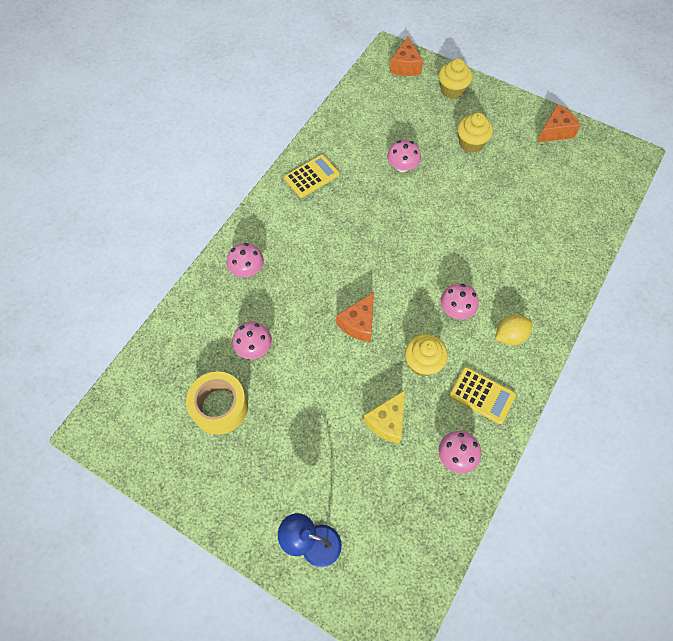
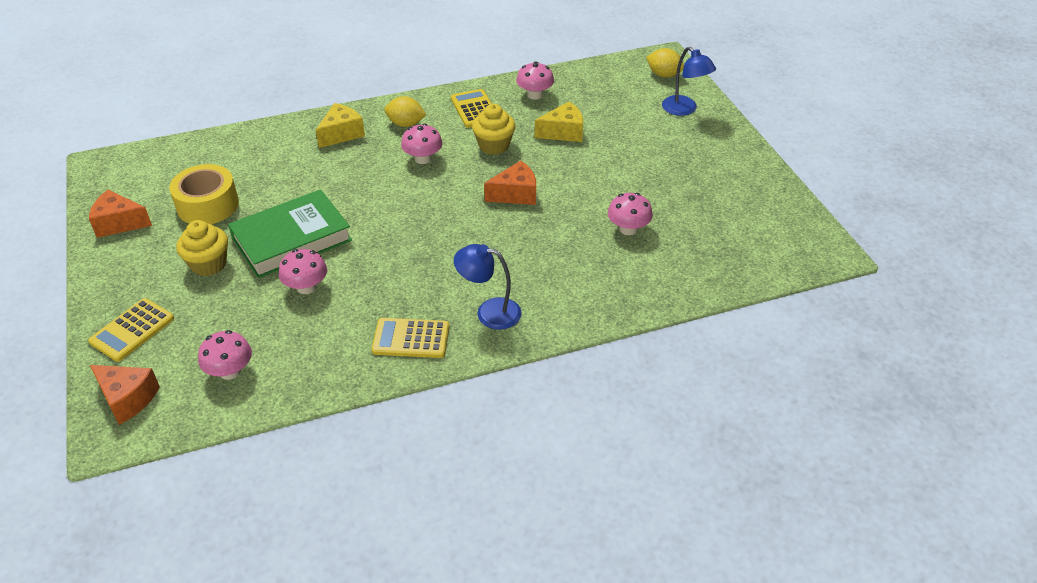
camera: 140 degrees left, 20 degrees down
(220, 406) = (695, 208): yellow tape -> yellow tape (208, 205)
(247, 269) = (576, 292): pink mushroom -> pink mushroom (230, 371)
(286, 220) = (489, 312): none -> blue lamp
(373, 593) = (663, 75): none -> yellow lemon
(405, 66) = (127, 399): orange cheese -> orange cheese turned 75 degrees clockwise
(451, 188) = (292, 239): none -> green book
(452, 90) = (132, 330): yellow cupcake -> yellow calculator
(538, 290) = (341, 134): none -> yellow cheese

